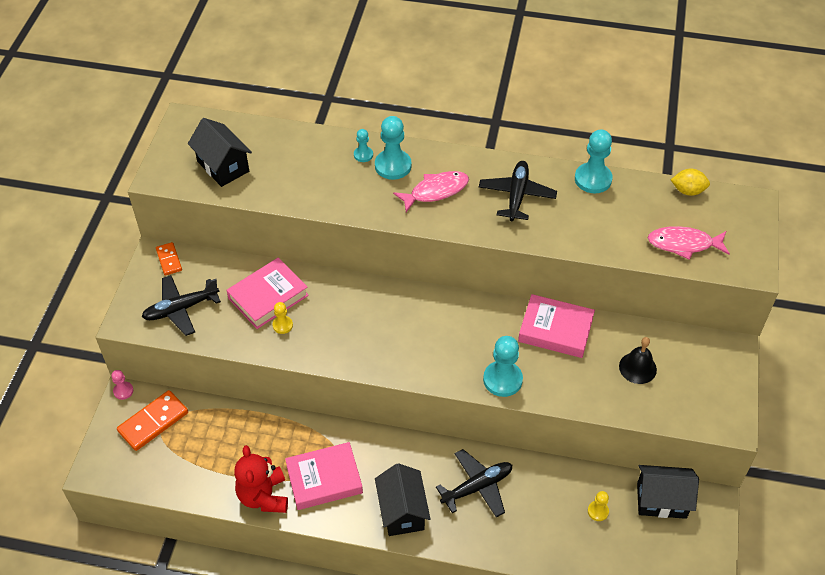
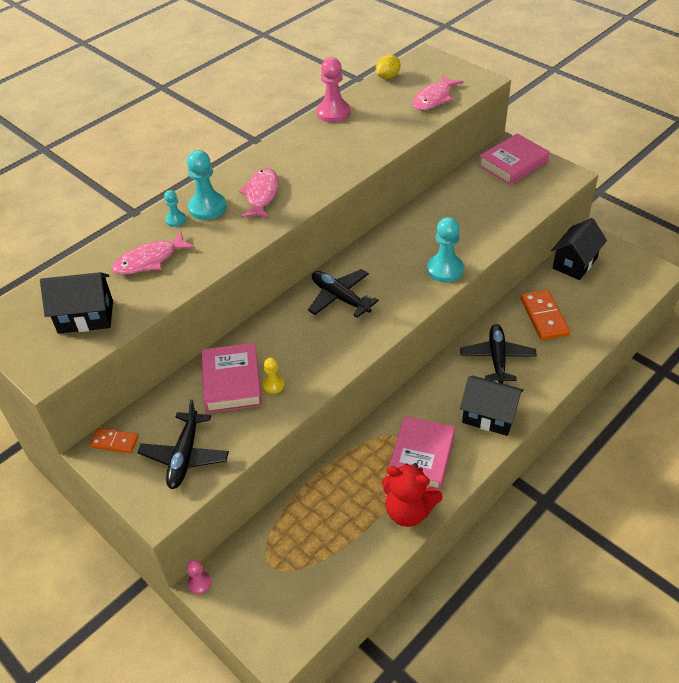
camera: 55 degrees left, 5 degrees down
(153, 422) = (258, 570): orange domino -> orange domino (544, 317)
(306, 166) = (150, 260): none -> pink fish
(517, 195) = (310, 154): black plane -> black plane (340, 298)
(555, 330) = (421, 221): pink book -> pink book (513, 164)
(593, 179) = (333, 113): turquoise pawn -> pink pawn
(598, 511) = (563, 300): yellow pawn -> none
(637, 368) = (488, 196): black bell -> none

